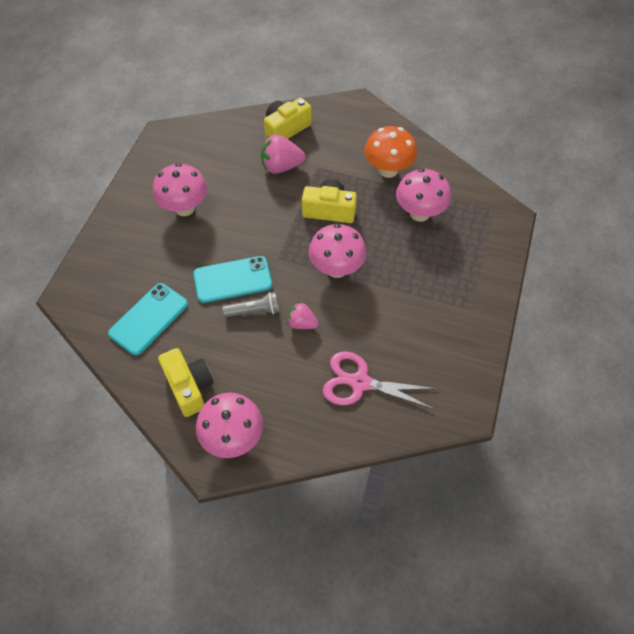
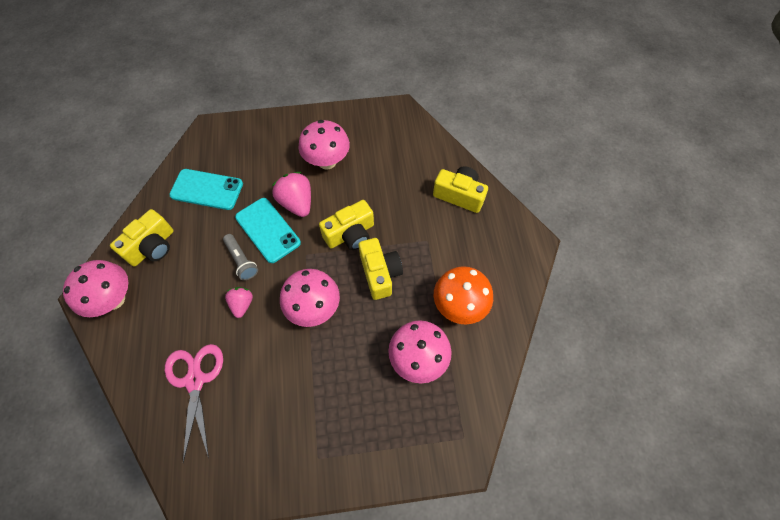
camera: 65 degrees right, 5 degrees up
(277, 217) = (350, 234): none -> yellow camera
(281, 166) = (411, 211): pink strawberry -> pink strawberry (297, 203)

